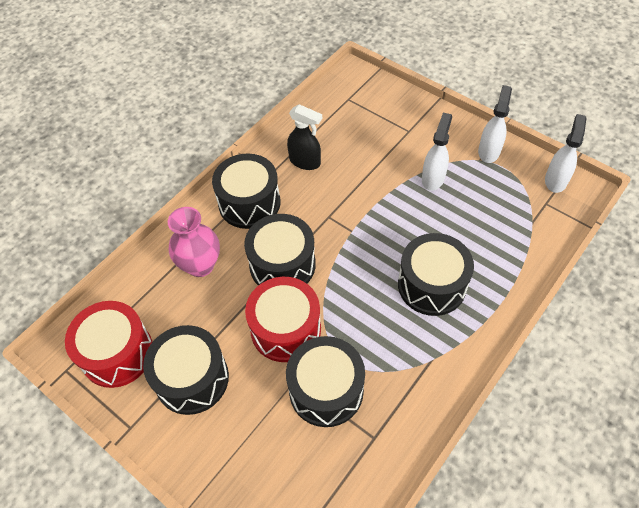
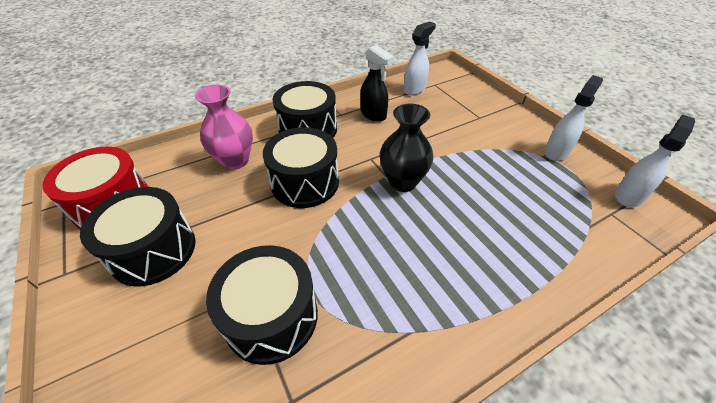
camera: 20 degrees right, 10 degrees down
(286, 329) = (271, 238): red drum -> none
(369, 232) = (402, 182): none -> black vase
(431, 285) = (446, 250): black drum -> none
(433, 178) = (488, 157): white spray bottle -> white spray bottle (415, 89)

